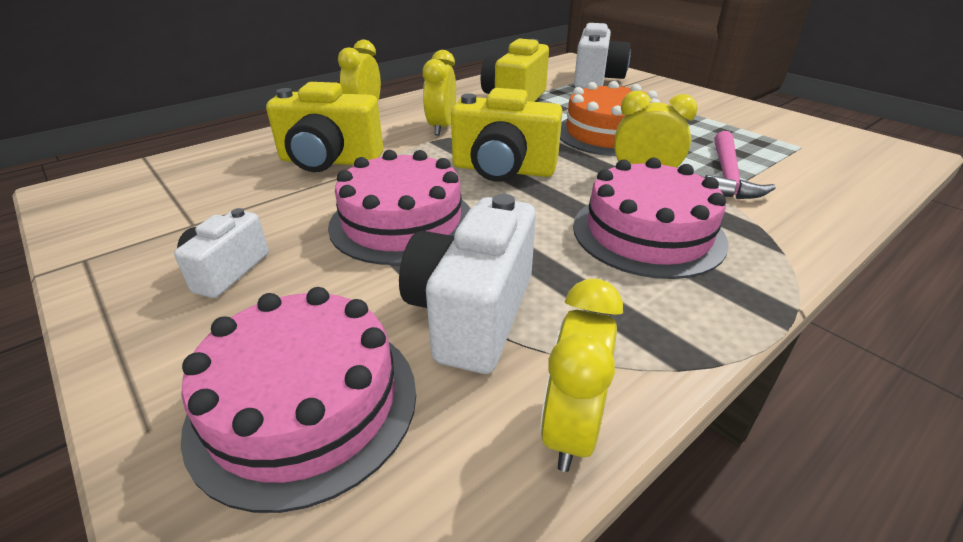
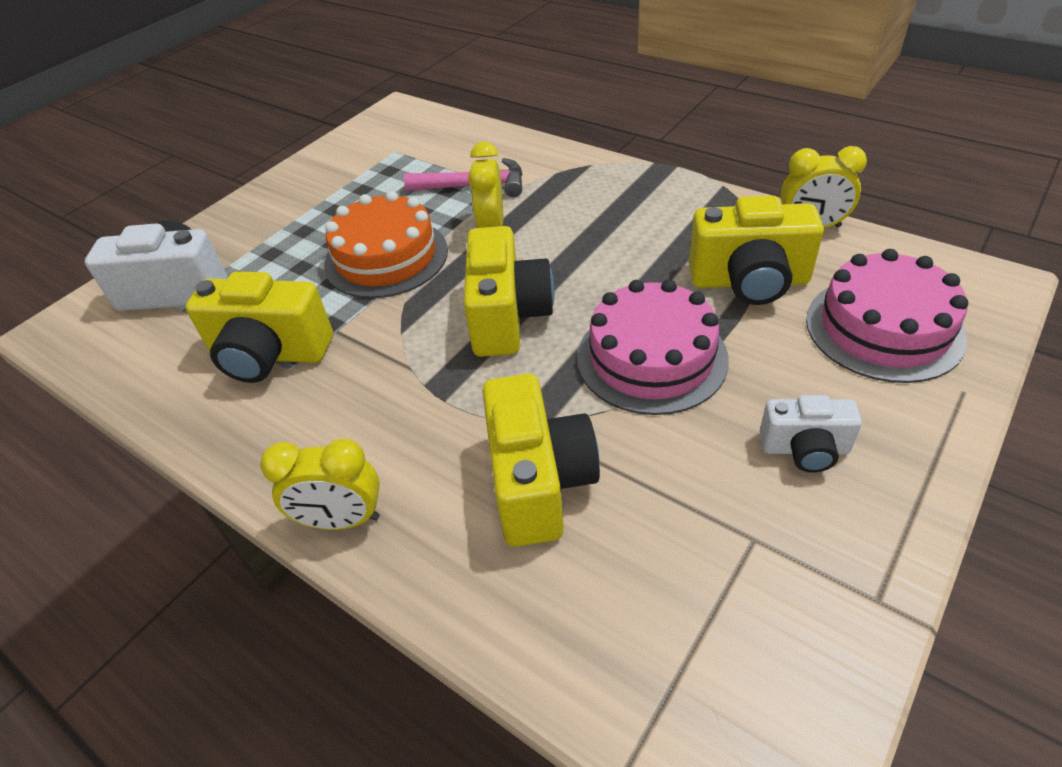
camera: 100 degrees left, 10 degrees up
(441, 128) = (392, 402): yellow clock -> none
(472, 314) = (749, 281): white camera -> yellow camera
(648, 233) = (593, 218): pink cake -> none

